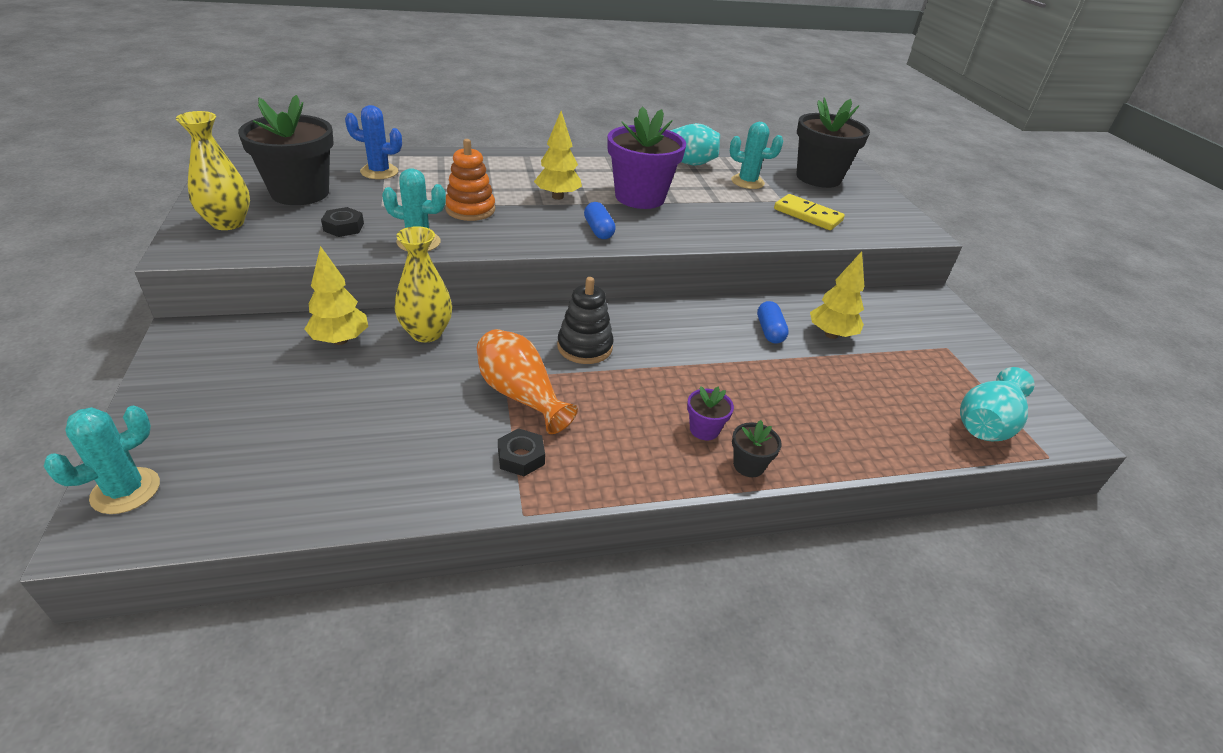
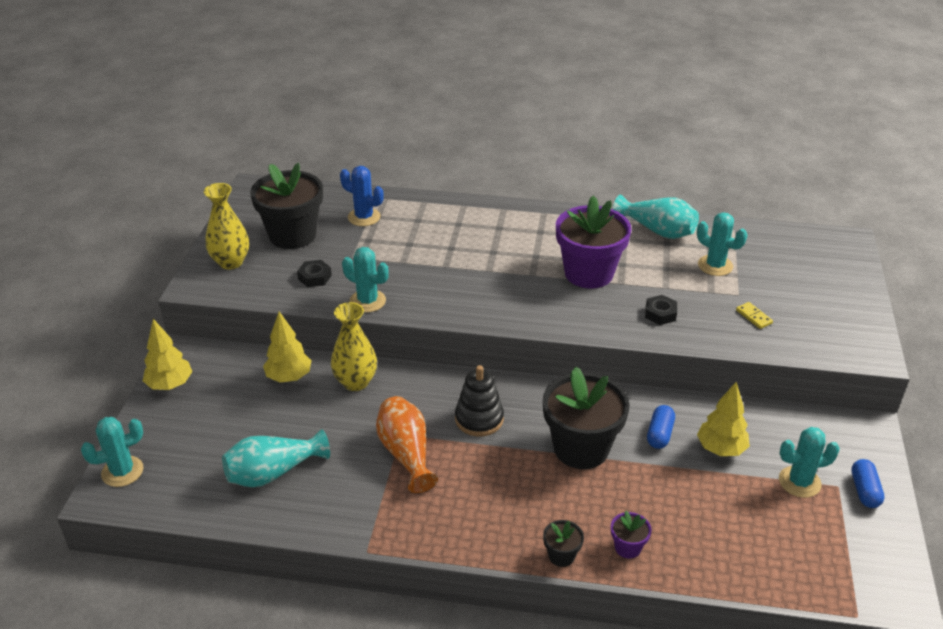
camera: 25 degrees right, 0 degrees up
(470, 209) = (424, 270): orange stacking toy -> none
(521, 457) = (384, 506): black nut -> black nut (660, 314)
(557, 197) = (509, 264): yellow tree -> yellow tree (170, 385)
(598, 230) = (528, 308): blue capsule -> blue capsule (864, 491)
(704, 429) = (541, 516): purple flower pot -> purple flower pot (627, 547)
(807, 215) = (753, 317): yellow domino -> yellow domino, size x0.54
(818, 178) = (802, 268): black flower pot -> black flower pot (581, 448)
(915, 350) = (799, 482): none -> turquoise cactus
(986, 423) = (817, 570): turquoise vase -> turquoise vase (273, 472)

